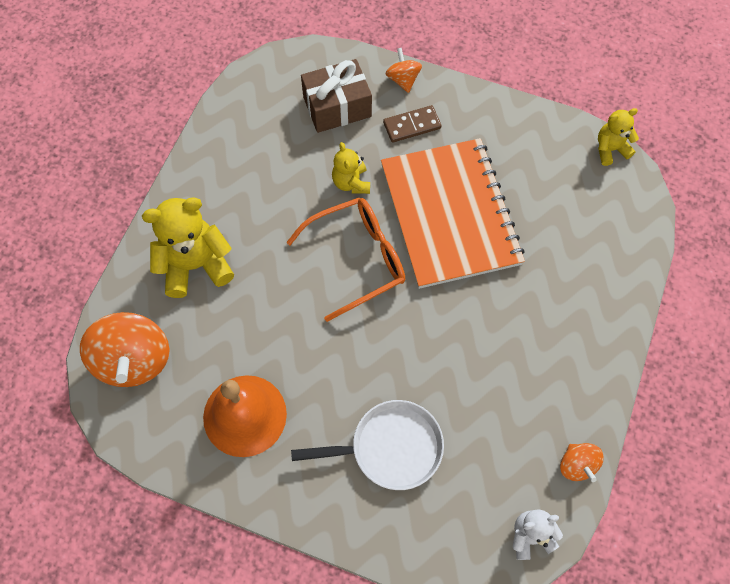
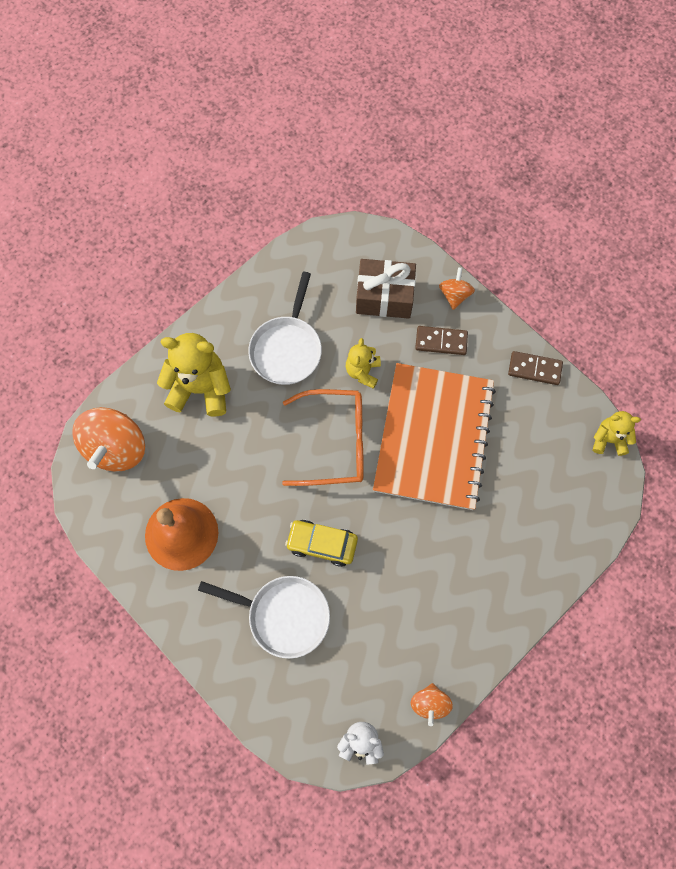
camera: 25 degrees right, 5 degrees up
(265, 192) = (287, 349): none -> white pan
(393, 361) = (322, 544): none -> yellow car
(511, 115) = (534, 369): none -> brown domino

